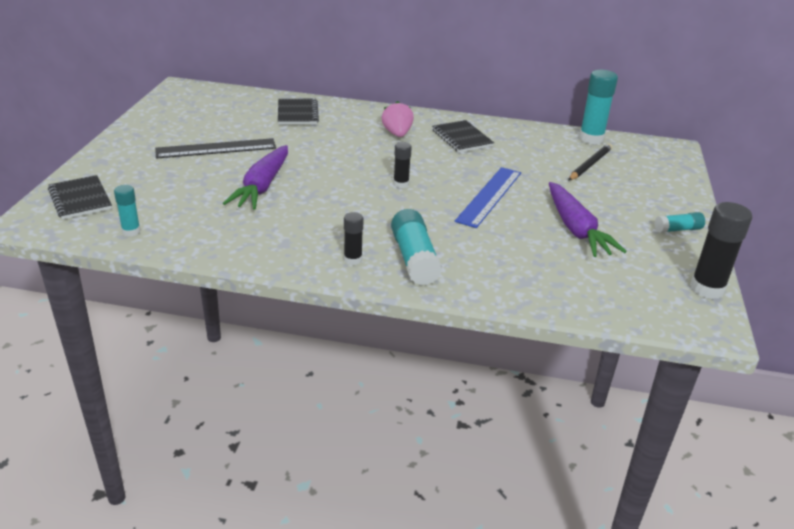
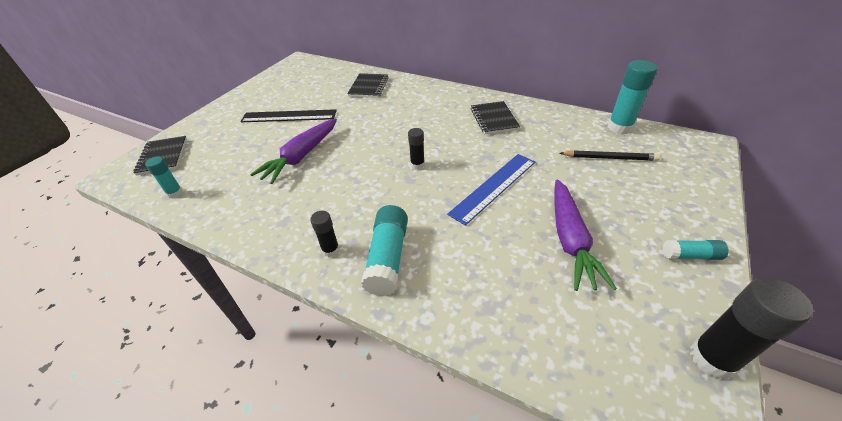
camera: 20 degrees right, 10 degrees up
(397, 134) = (439, 111): pink strawberry -> none
(590, 164) = (609, 158): black pencil -> black pencil turned 45 degrees clockwise

